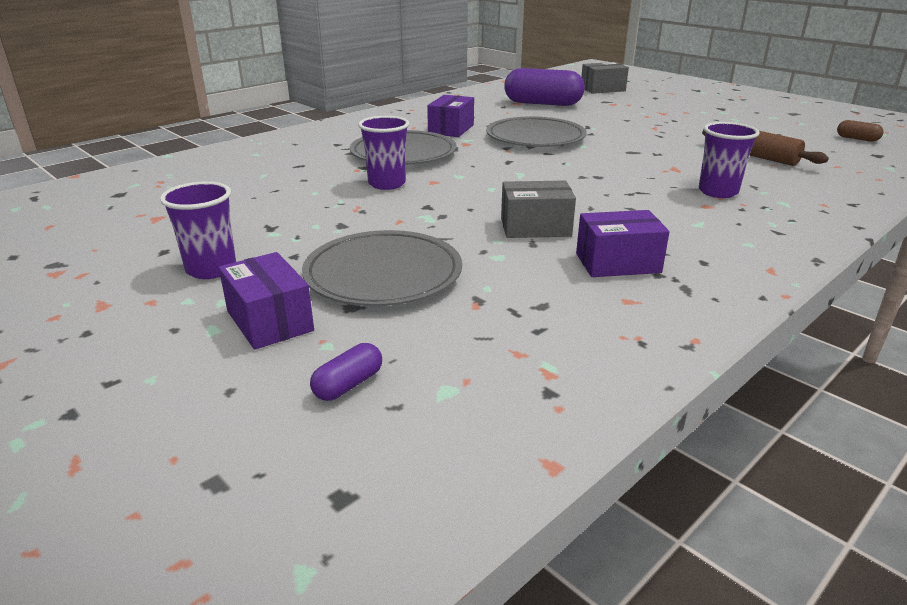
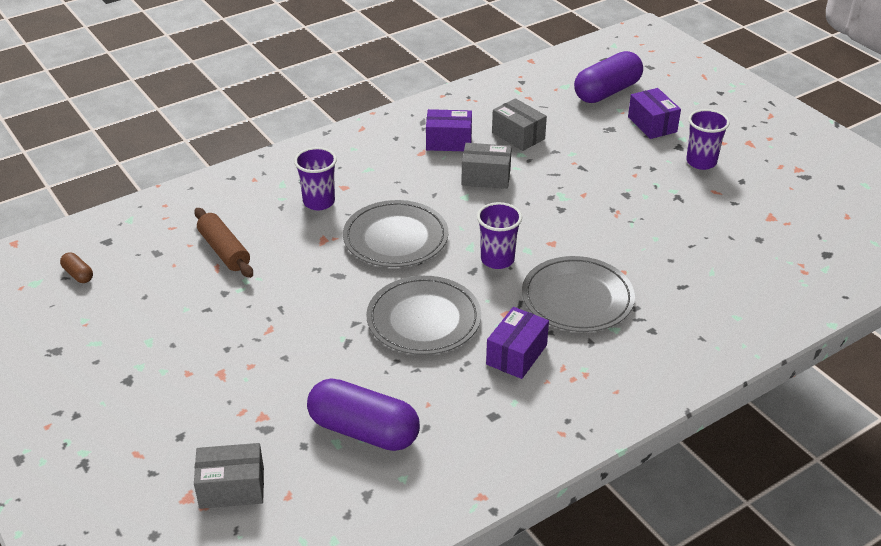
camera: 170 degrees left, 10 degrees up
(348, 385) = (607, 92): purple capsule -> purple capsule, size x2.30
(383, 274) = (594, 148): grey plate -> grey plate (395, 238)
(387, 184) = (593, 244): purple cup -> purple cup (497, 259)
(512, 281) = (518, 136): none -> grey box

